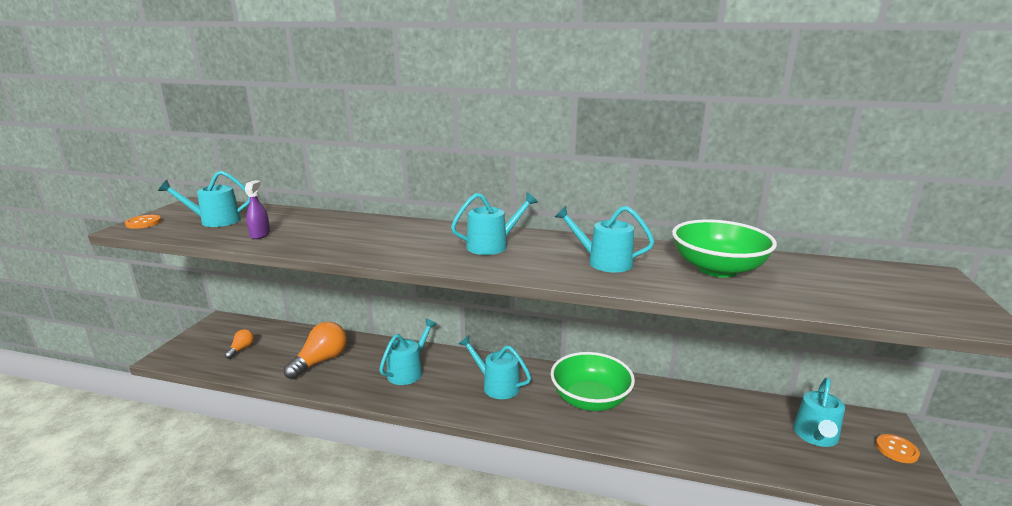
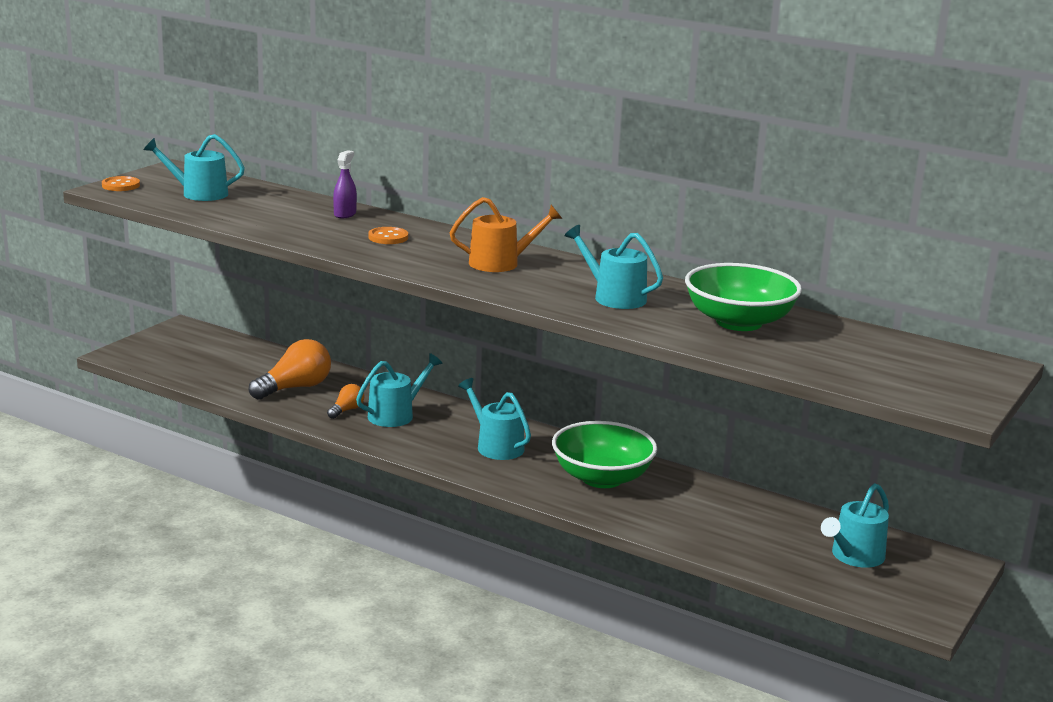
camera: 15 degrees right, 0 degrees up
(241, 349) = (205, 361): orange light bulb -> orange light bulb (346, 410)
(260, 234) = (245, 216): purple spray bottle -> purple spray bottle (345, 214)
(492, 245) = (500, 263): turquoise watering can -> orange watering can
(896, 450) = (943, 585): orange button -> orange button (388, 237)

